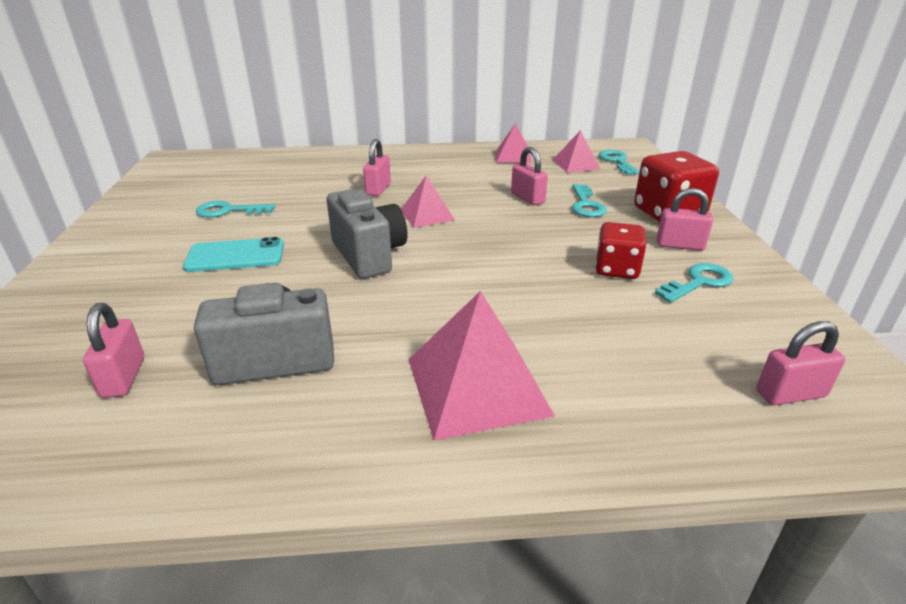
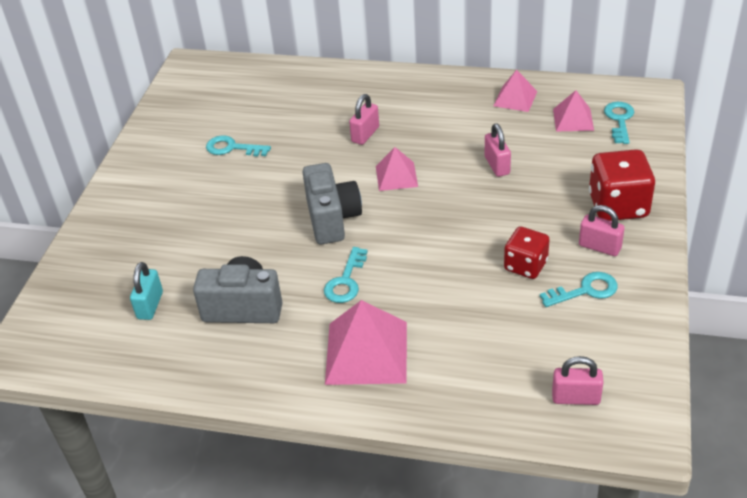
camera: 20 degrees right, 10 degrees up
(124, 377) = (150, 305): pink padlock -> turquoise padlock
(235, 256) = (231, 204): turquoise phone -> none
(586, 205) = (547, 182): turquoise key -> turquoise key (346, 281)

